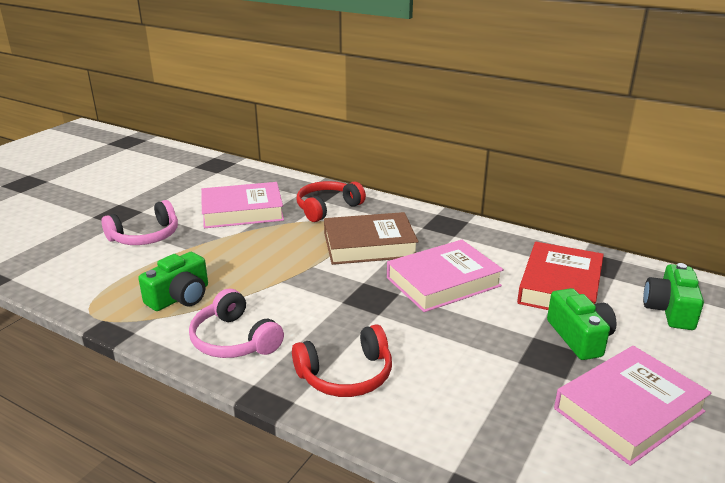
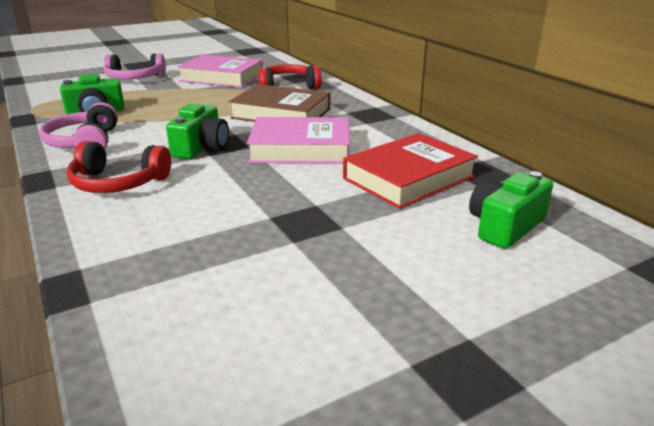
camera: 30 degrees right, 0 degrees up
(579, 337) = (361, 218): green camera -> green camera (201, 147)
(628, 410) = (313, 286): pink book -> none

